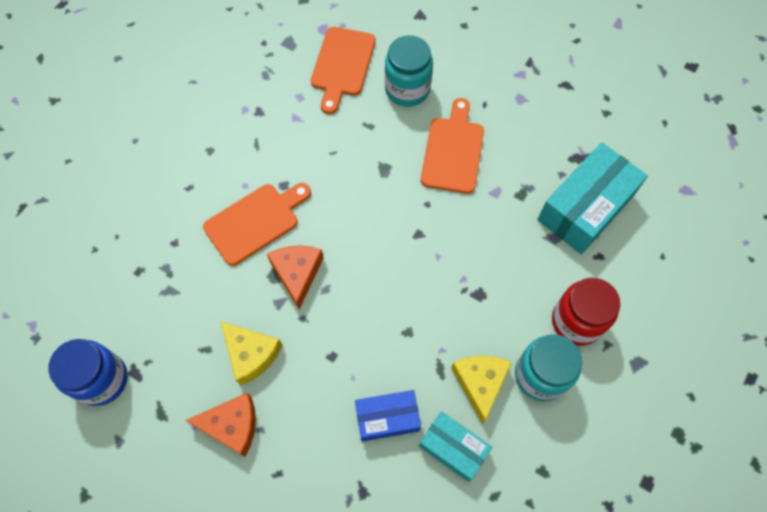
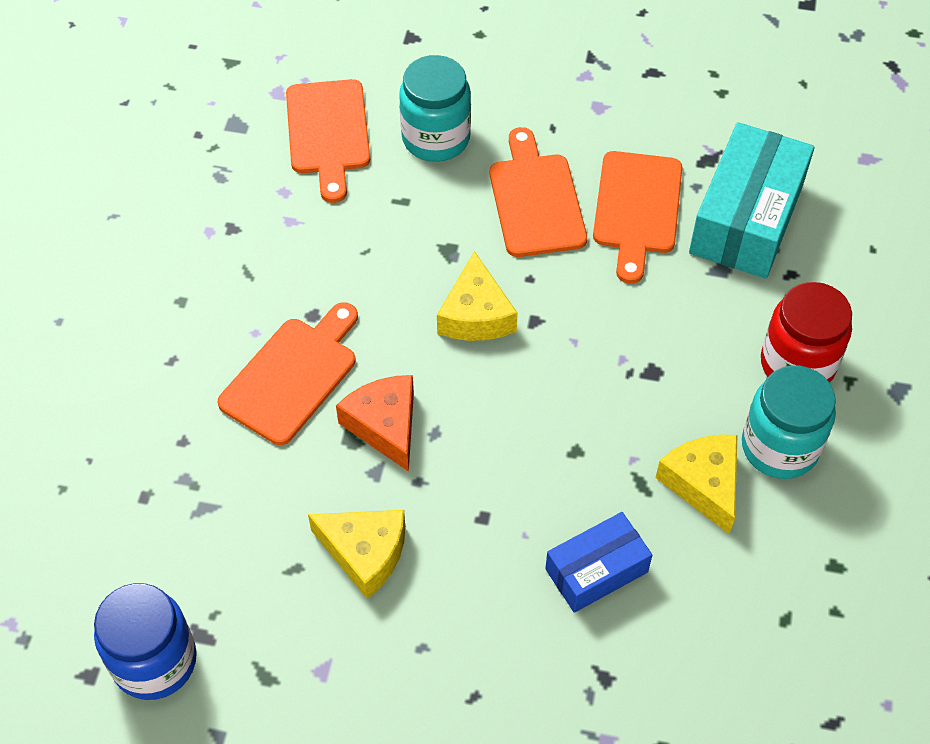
camera: 20 degrees left, 10 degrees down
(232, 426) = (379, 656): orange cheese -> none
(383, 218) = (476, 315): none -> yellow cheese
(453, 448) = (704, 578): turquoise box -> none
(516, 177) = (637, 209): none -> orange cutting board

